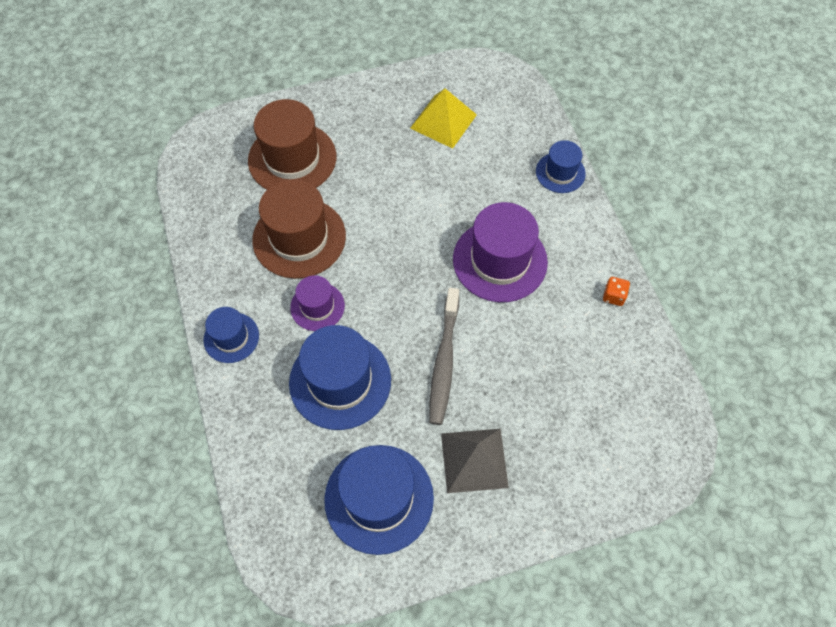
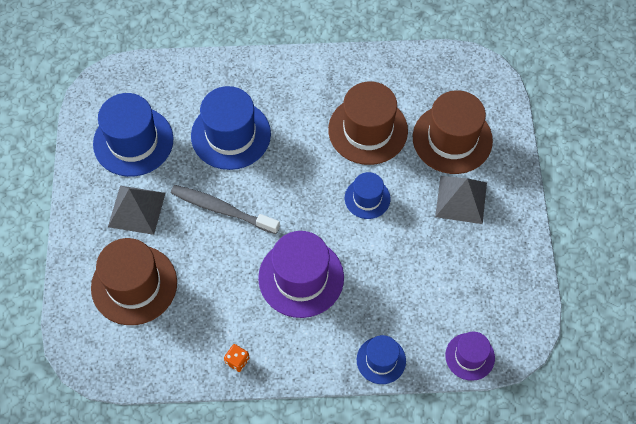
camera: 105 degrees right, 0 degrees up
(231, 337) = (291, 71): blue hat -> blue hat (367, 198)
(317, 306) = (299, 131): purple hat -> purple hat (470, 356)
(363, 139) = (461, 199): none -> grey pyramid
(443, 121) = (467, 272): yellow pyramid -> none
(570, 429) = (134, 285): none -> brown hat

